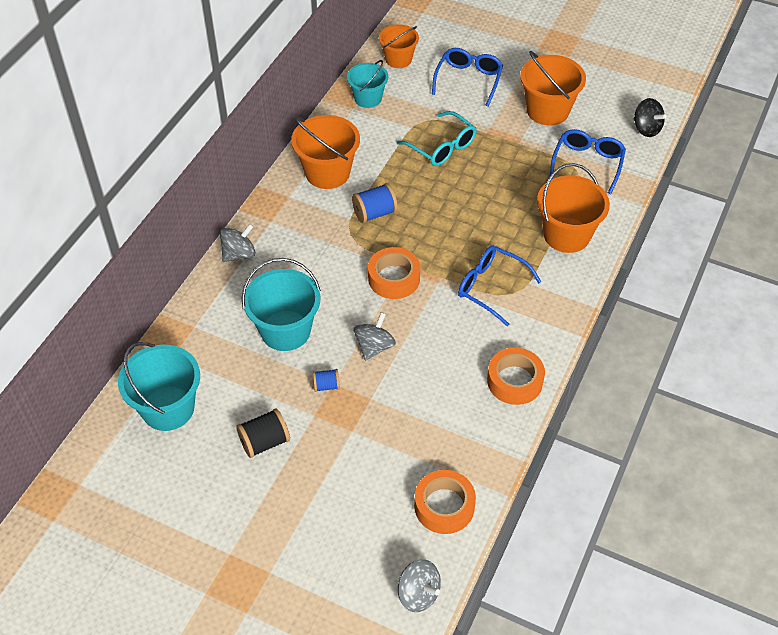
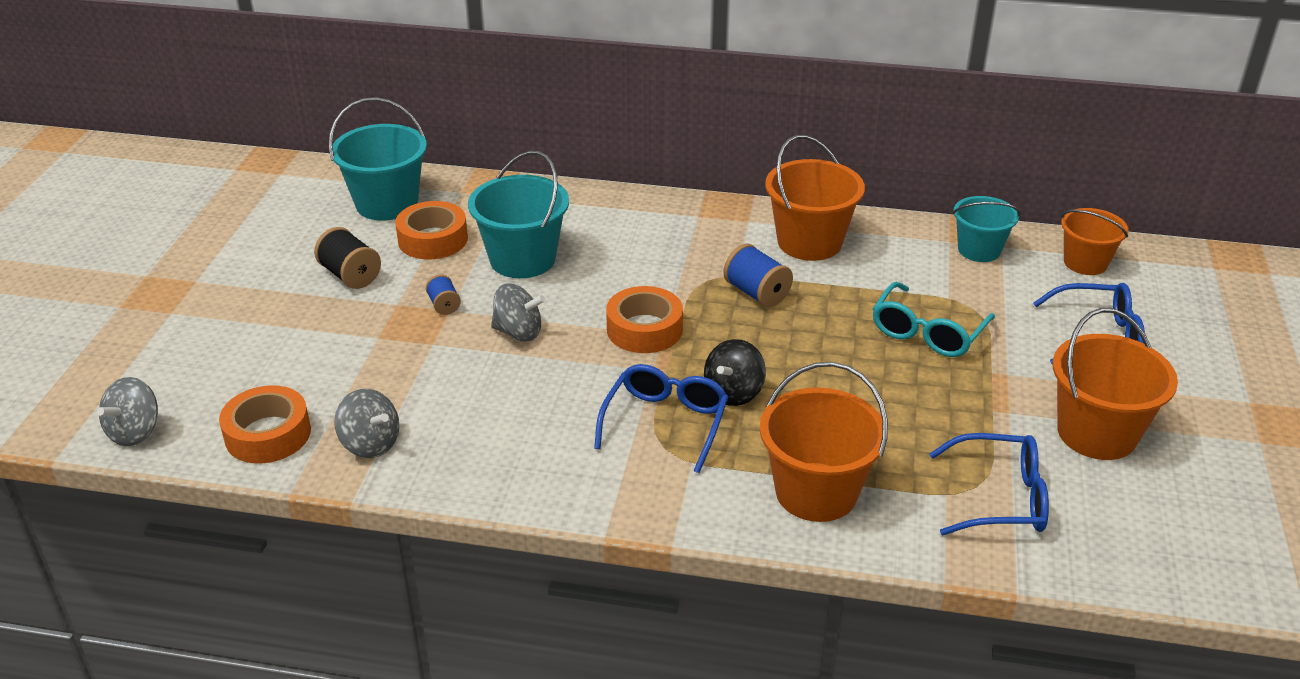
camera: 75 degrees right, 15 degrees down
(239, 254) = (632, 204): grey spinning top -> grey spinning top (370, 444)
(514, 381) = (494, 472): orange tape -> orange tape (433, 239)
(646, 129) = (1149, 569): black spinning top -> black spinning top (733, 393)

